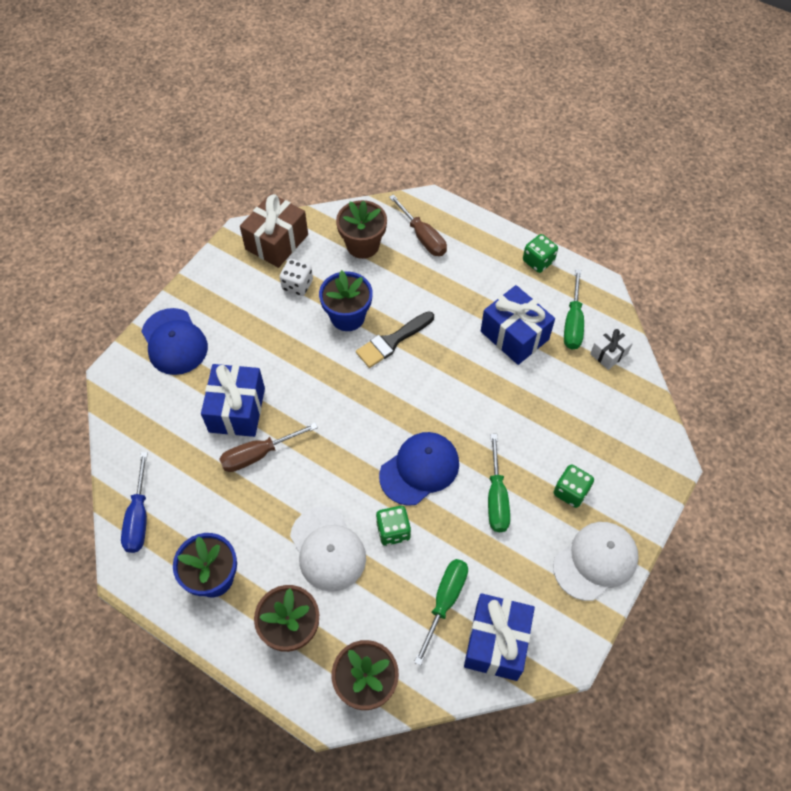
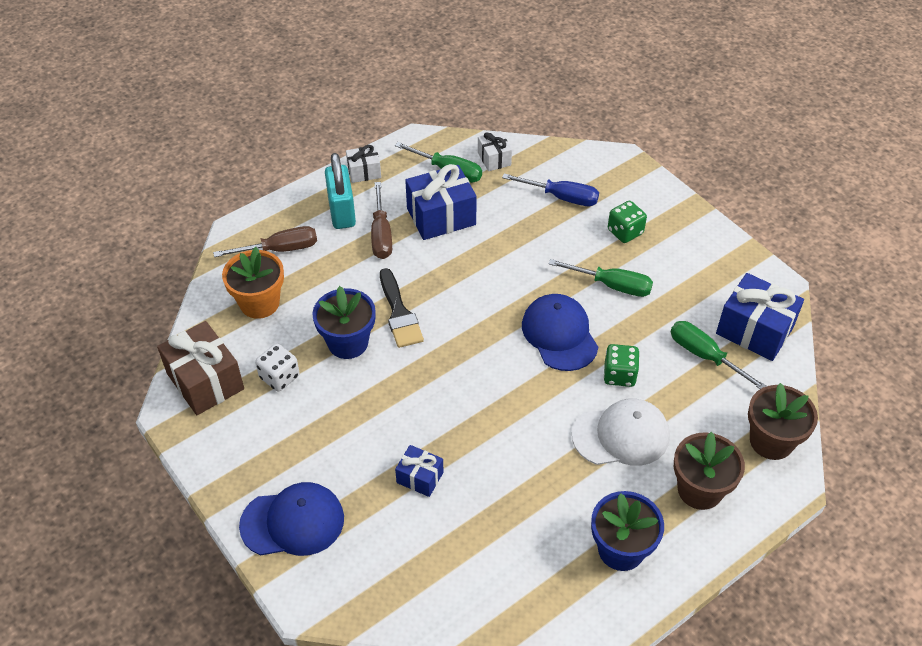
camera: 70 degrees left, 10 degrees down
(139, 517) = (520, 611): blue screwdriver -> blue screwdriver (561, 197)
(237, 410) = (420, 477): blue gift -> blue gift, size x0.55
(258, 454) = (486, 470): brown screwdriver -> brown screwdriver (381, 234)
(362, 245) = (259, 303): brown flower pot -> orange flower pot
(483, 263) = (342, 212): none -> turquoise padlock
(538, 261) = (364, 172): green dice -> white gift
(595, 561) = (697, 238): white cap -> none

